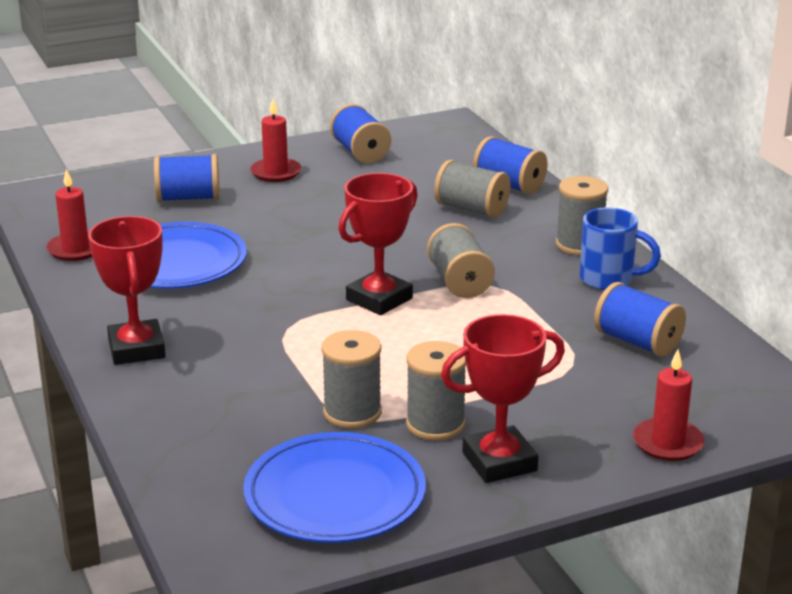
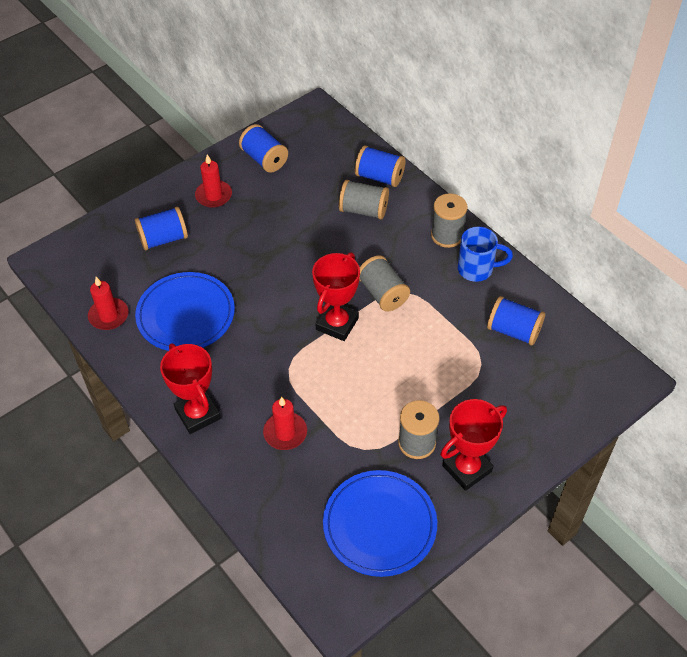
camera: 15 degrees left, 25 degrees up
(352, 412) = (361, 444): grey spool -> none
(667, 443) = (559, 426): red candle -> red candle (285, 433)

